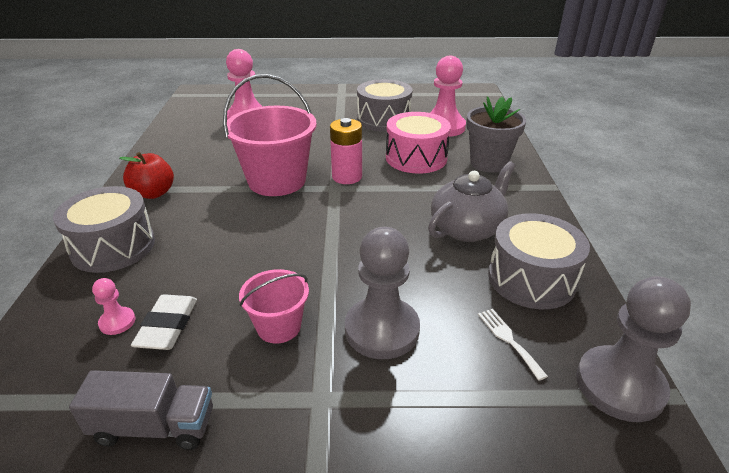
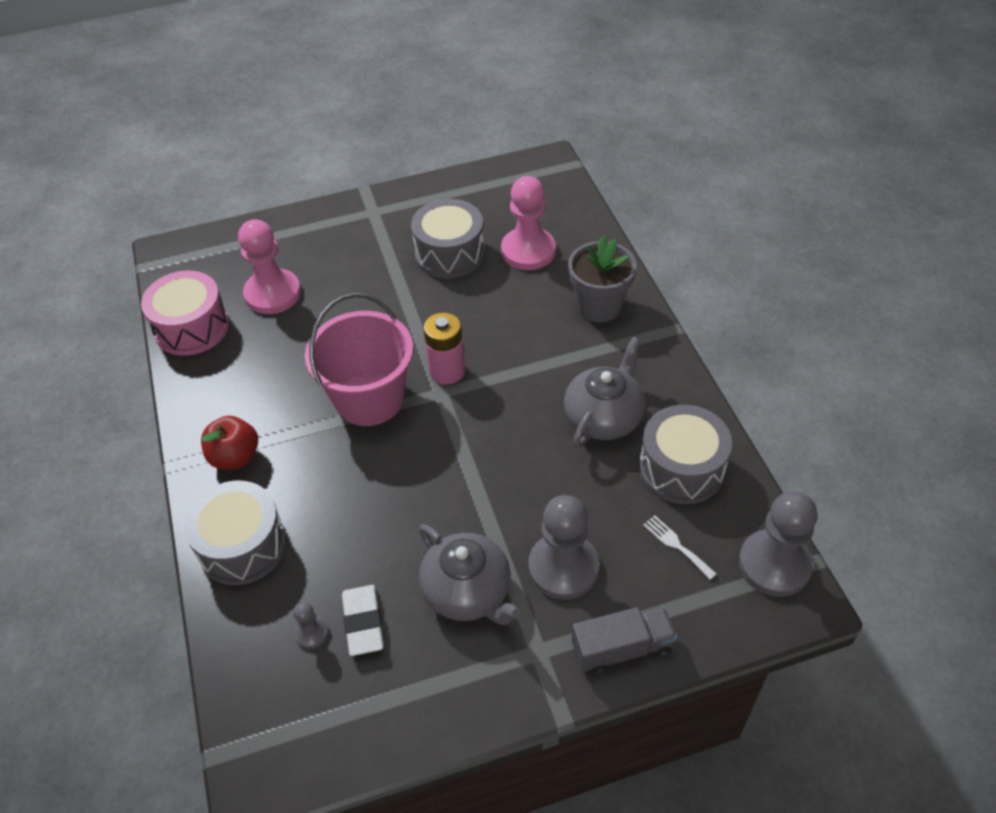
camera: 15 degrees left, 15 degrees up
(117, 322) = (311, 633): pink pawn -> grey pawn
(154, 426) = (413, 719): grey truck -> grey truck (622, 649)
(279, 326) = (468, 592): pink bucket -> grey teapot
(416, 158) = (514, 318): pink drum -> pink drum (192, 327)

